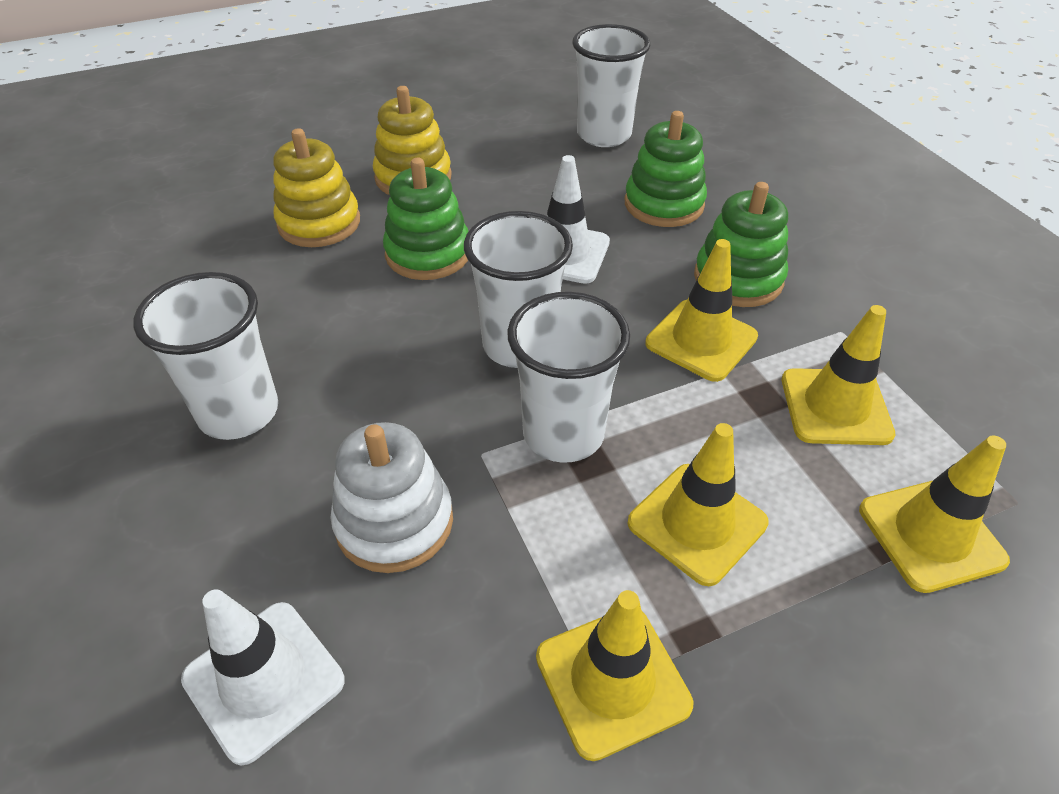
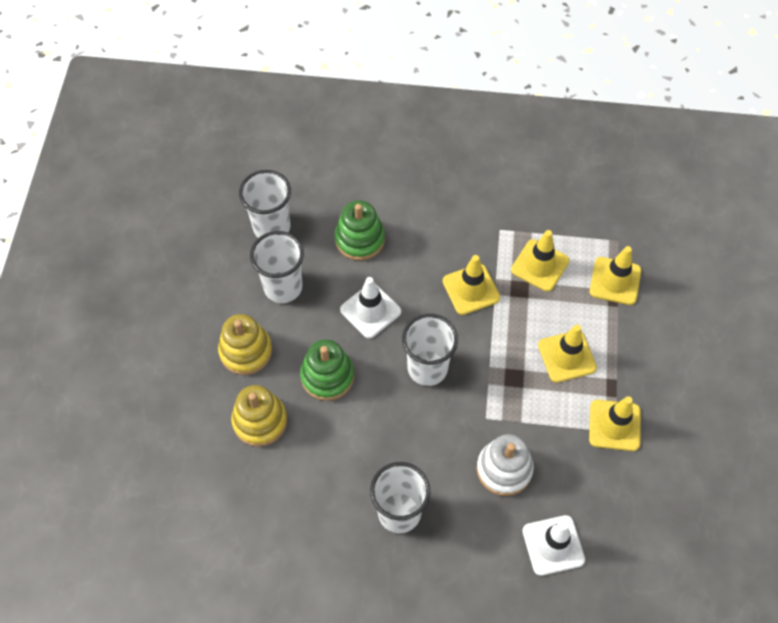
camera: 60 degrees left, 15 degrees up
(563, 434) = (493, 379): white cup -> white cup (283, 287)
(738, 279) = (440, 246): green stacking toy -> none

